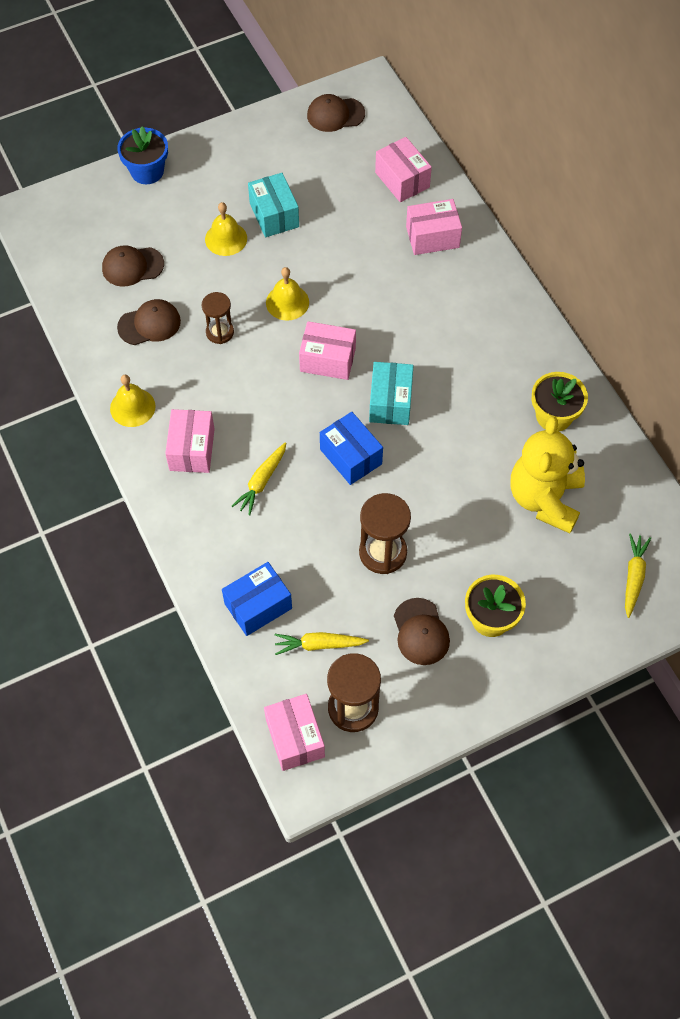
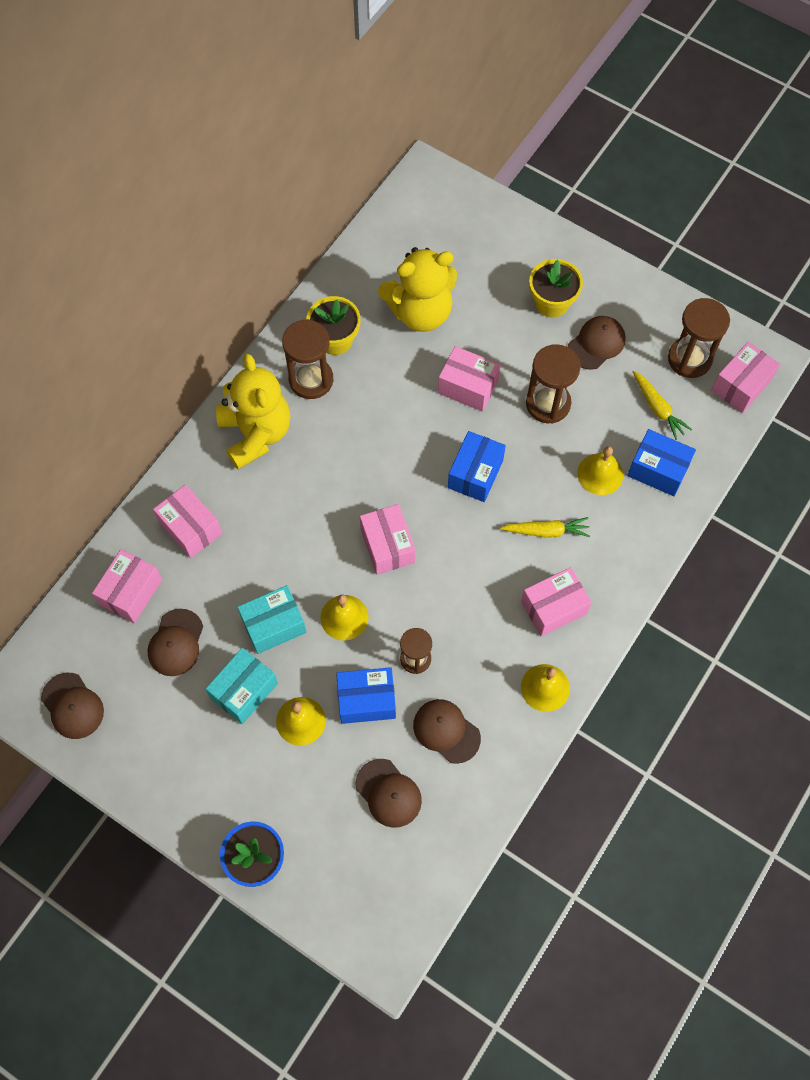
camera: 120 degrees left, 5 degrees up
(211, 286) = (366, 700): none -> blue box
(286, 555) = (600, 474): none -> yellow bell
(341, 190) = (176, 643): none -> brown cap
(390, 402) = (400, 470): turquoise box -> turquoise box (274, 625)
(440, 496) = (468, 387): none -> pink box
(492, 316) = (256, 433): none -> yellow teddy bear
(522, 378) = (311, 380): none -> brown hourglass
(633, 577) = (450, 225): yellow carrot -> none

